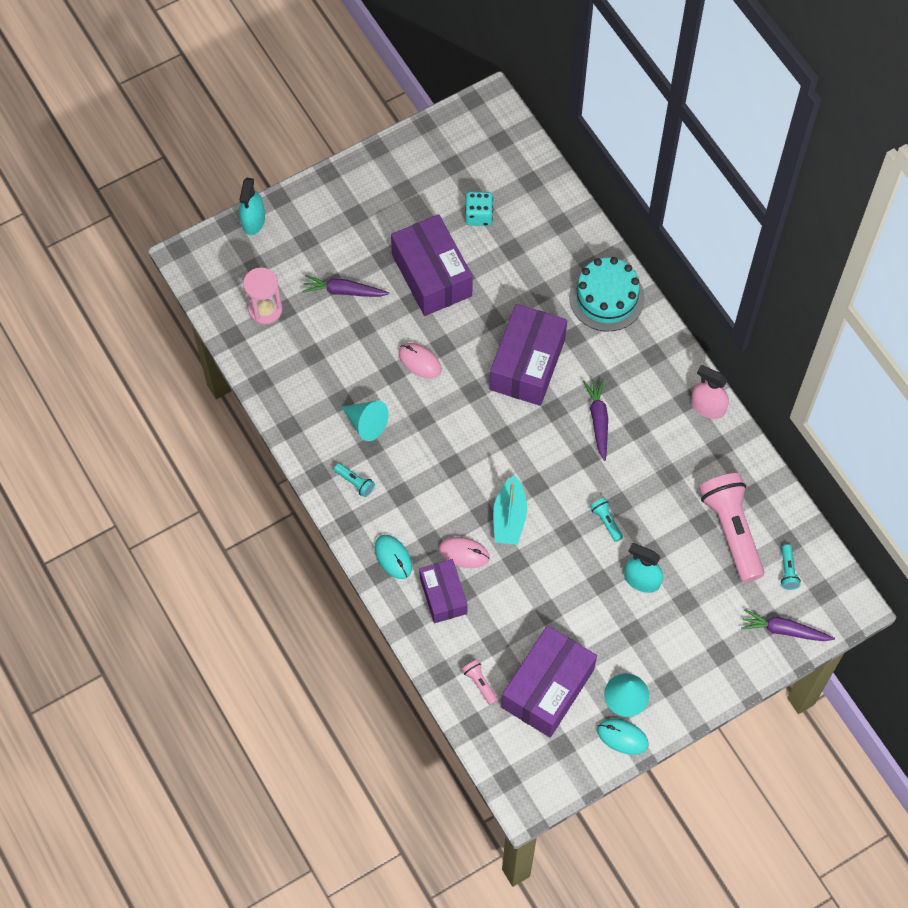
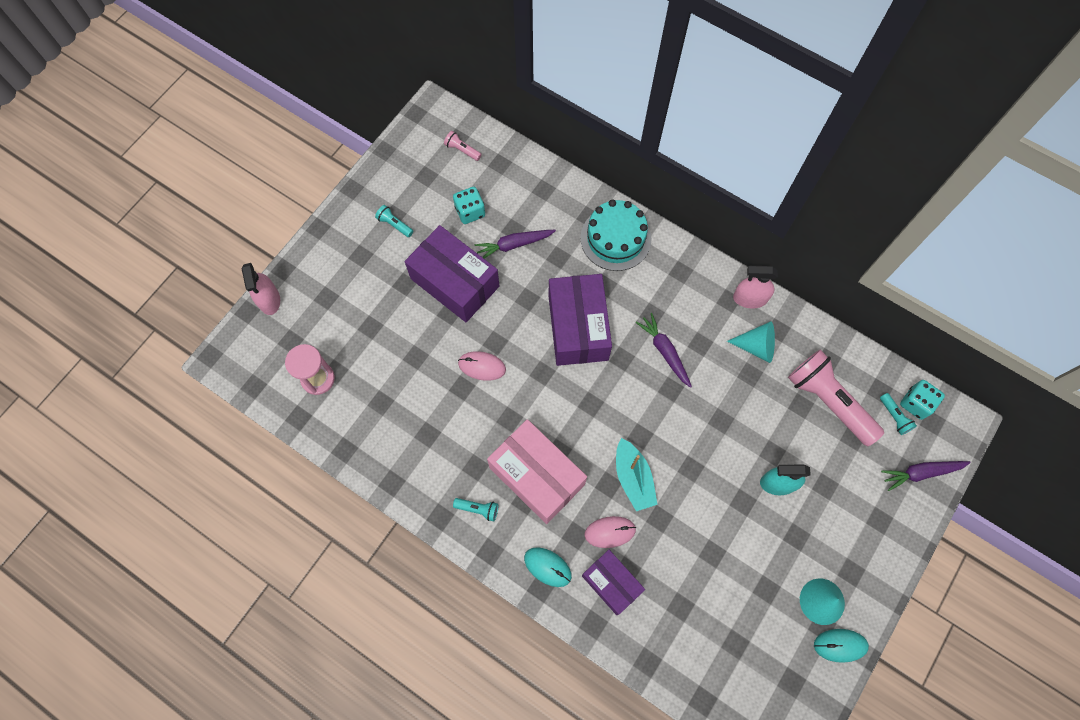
camera: 25 degrees left, 5 degrees up
(253, 221) = (269, 300): turquoise spray bottle -> pink spray bottle
(344, 291) = (382, 330): purple carrot -> purple carrot (514, 245)
(366, 423) = (461, 447): turquoise cone -> turquoise cone (756, 346)
(422, 478) = (537, 476): none -> pink box
(480, 683) = (687, 655): pink flashlight -> pink flashlight (462, 150)
(548, 688) = (750, 629): purple box -> none
(606, 521) = (719, 442): turquoise flashlight -> turquoise flashlight (394, 224)
(816, 568) = (916, 403): none -> turquoise dice

